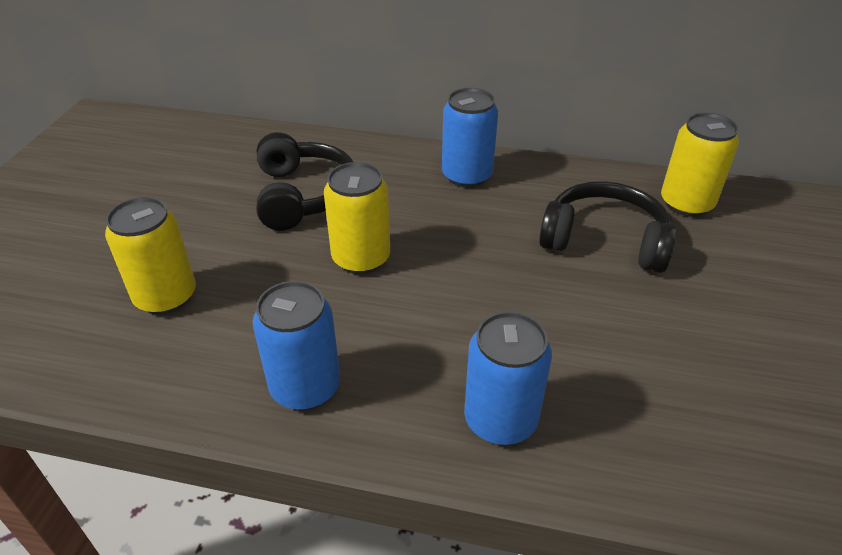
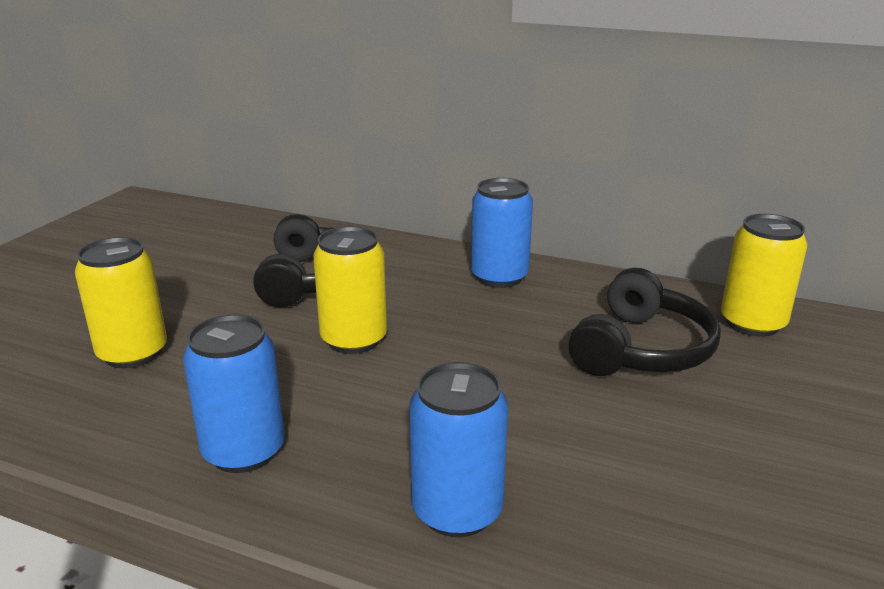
camera: 10 degrees right, 15 degrees down
(604, 240) = (641, 349): black headphones -> black headphones turned 90 degrees clockwise

